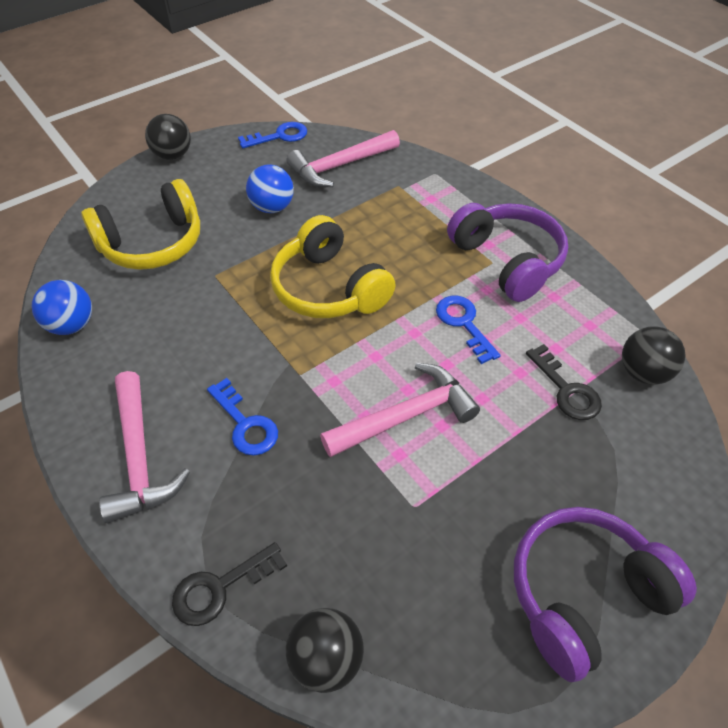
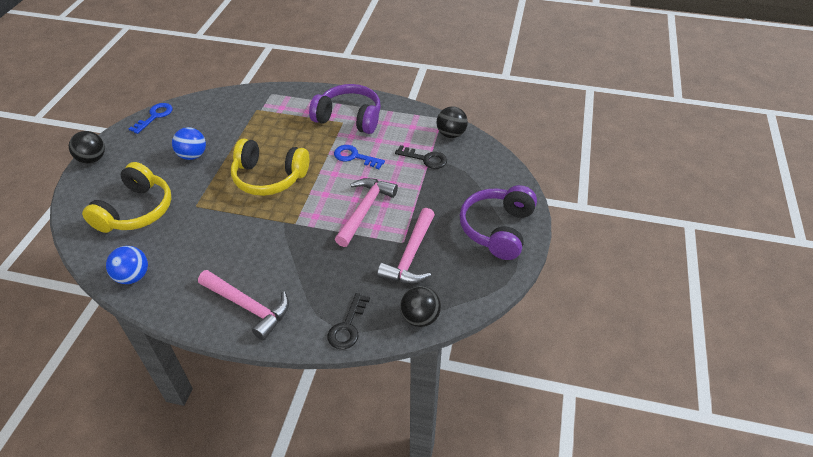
camera: 40 degrees left, 5 degrees down
(245, 424) = (289, 259): blue key -> none
(340, 166) = (211, 115): pink hammer -> pink hammer (411, 256)

